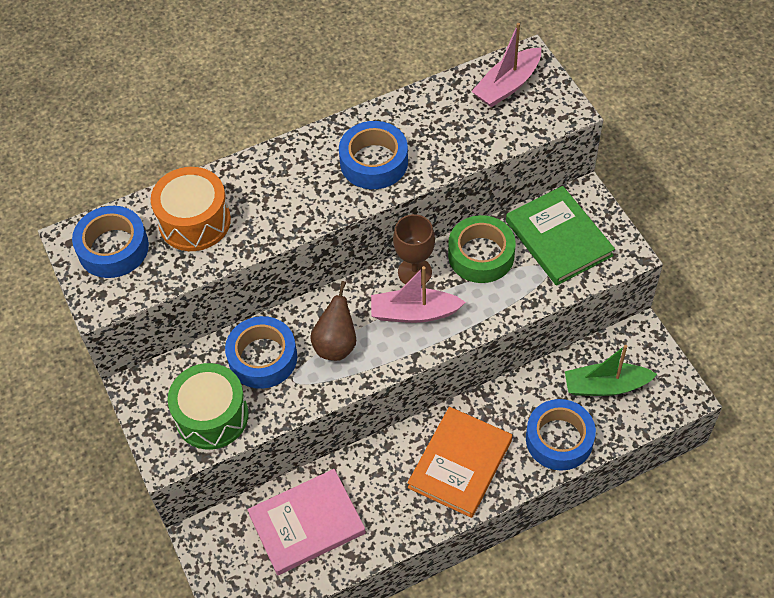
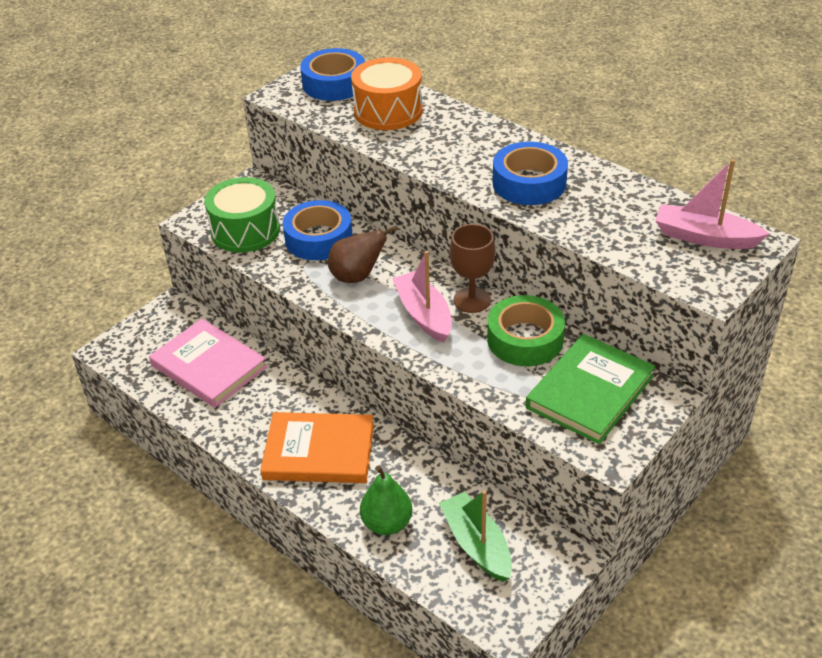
camera: 65 degrees right, 15 degrees down
(559, 439) = (387, 523): blue tape -> green pear

